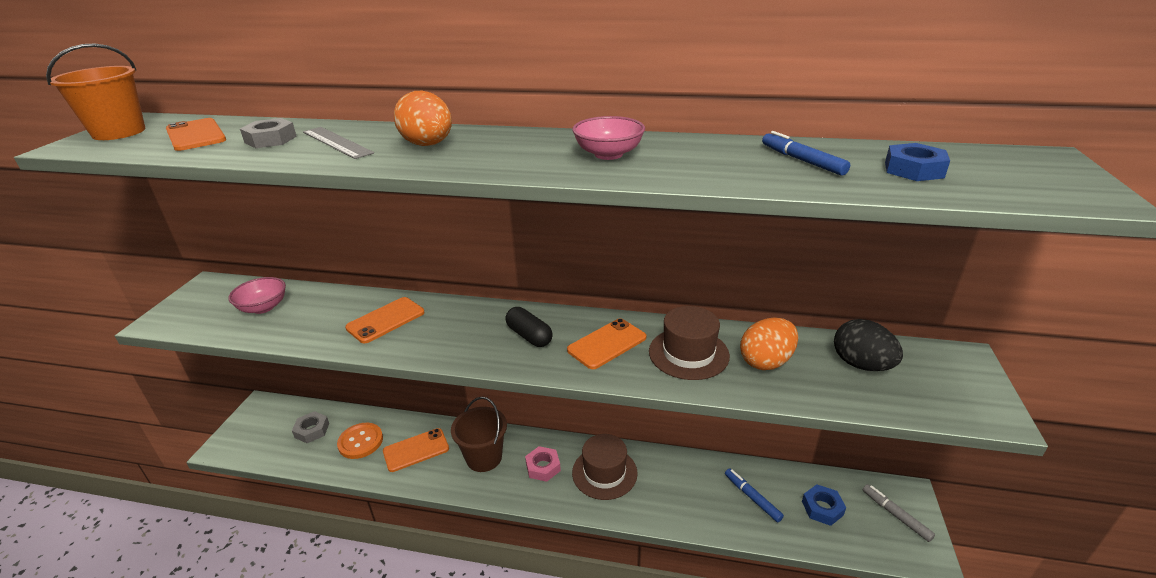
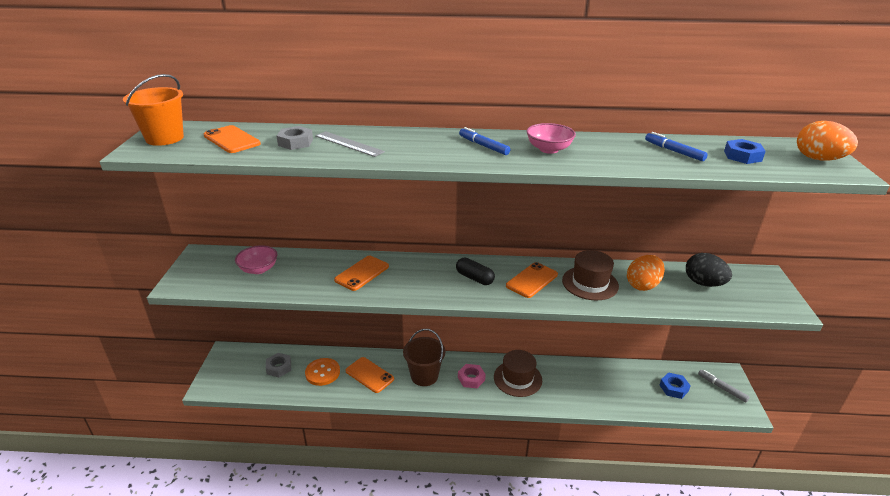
camera: 10 degrees left, 0 degrees up
(416, 450) = (369, 375): orange phone -> orange phone turned 75 degrees clockwise
(428, 145) = (418, 144): orange egg -> orange egg (818, 159)
(752, 498) = (625, 386): blue marker -> blue marker (484, 146)

